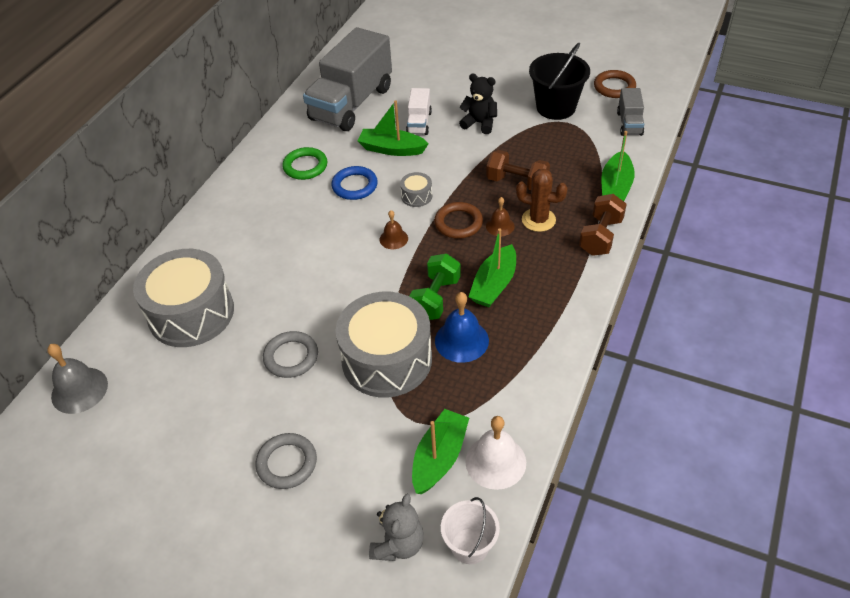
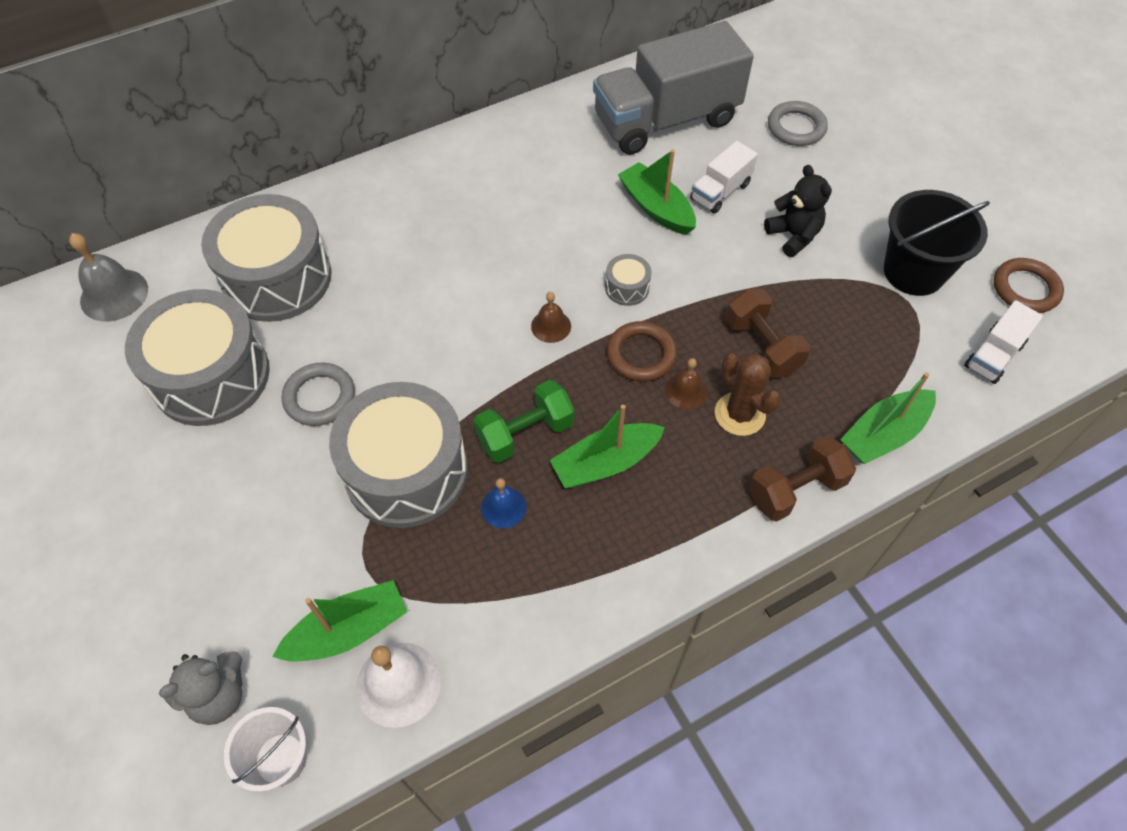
camera: 35 degrees right, 10 degrees up
(204, 390) = (211, 376): none -> grey drum
(287, 463) = (207, 516): grey ring -> grey ring (796, 127)
(305, 166) = (542, 172): green ring -> none
(354, 186) = (571, 230): blue ring -> none
(461, 340) = (503, 507): blue bell -> blue bell, size x0.60
(629, 123) = (993, 355): grey truck -> white truck

